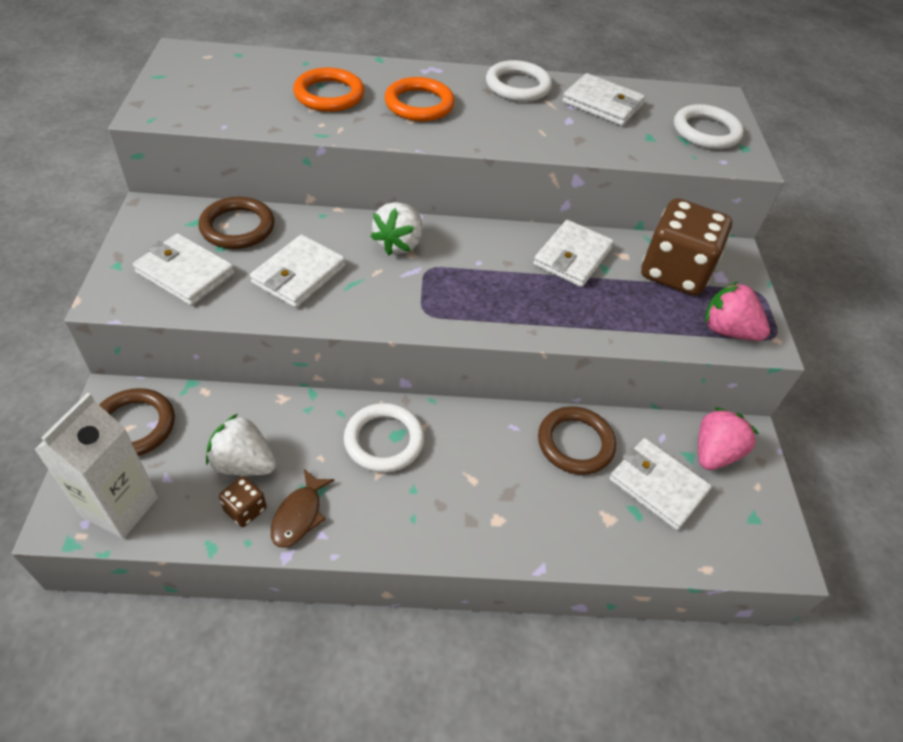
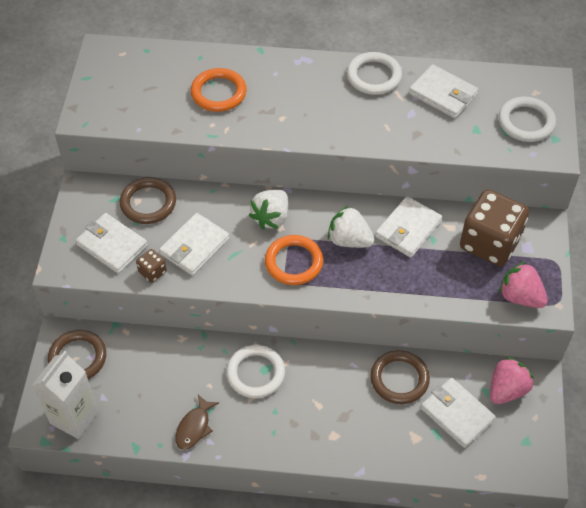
camera: 10 degrees right, 5 degrees up
(244, 463) = (155, 388): white strawberry -> white strawberry (349, 240)
(245, 509) = (157, 422): brown dice -> brown dice (152, 272)
(419, 104) = (290, 100): orange ring -> orange ring (294, 262)

